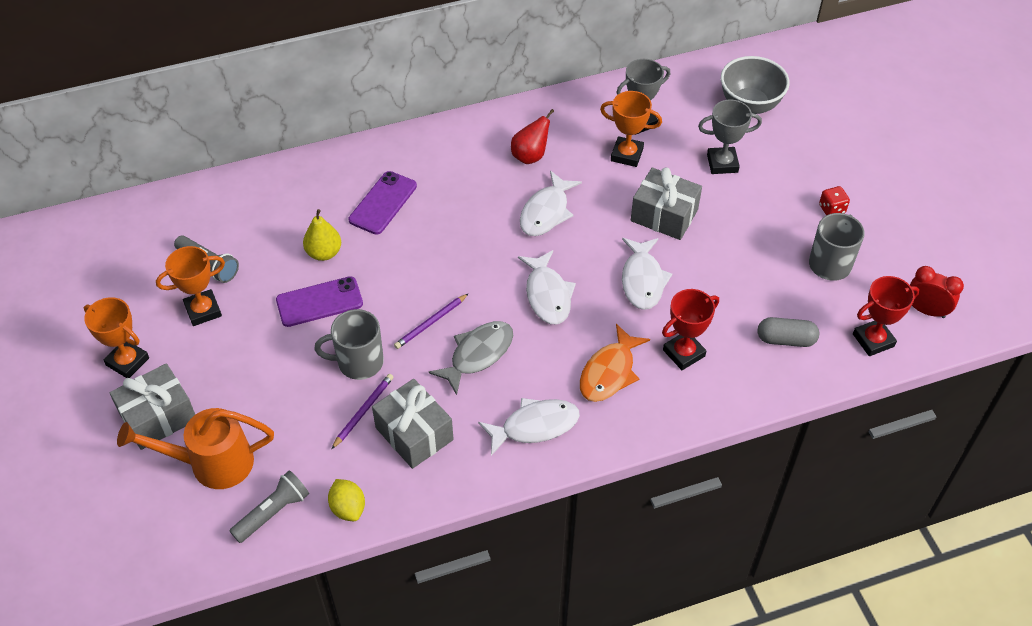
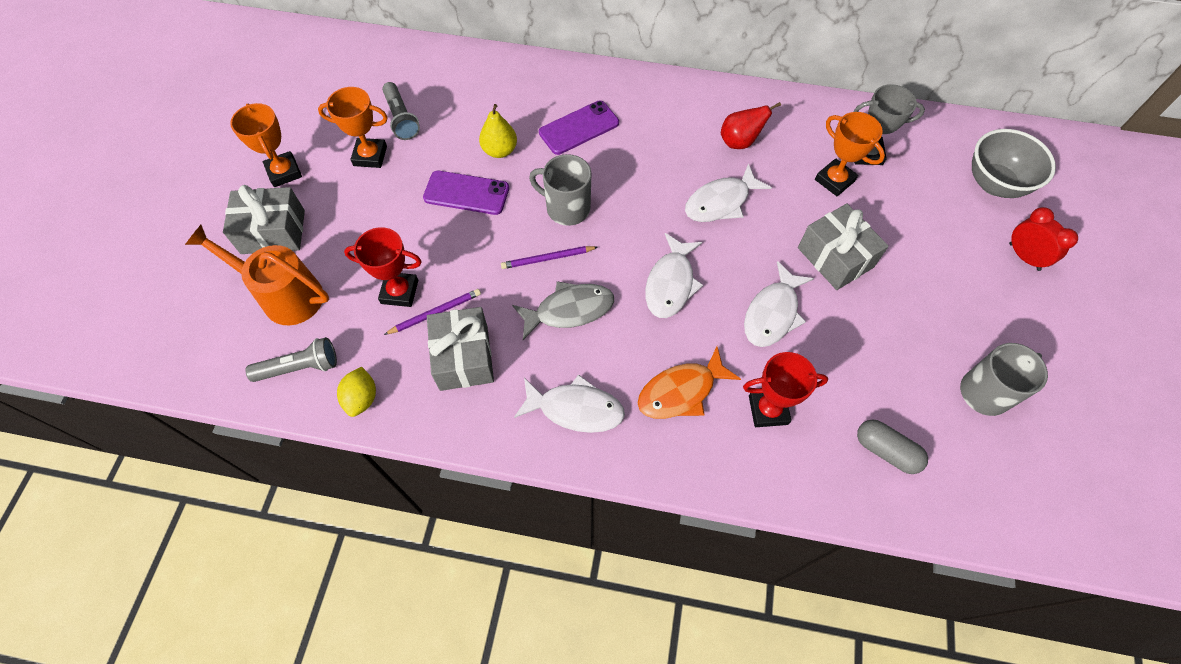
camera: 30 degrees right, 10 degrees up
(359, 362) = (462, 265): grey mug -> grey mug (566, 208)
(722, 163) = (928, 231): grey trophy -> none
(832, 209) = (1022, 333): red dice -> none
(873, 340) = (986, 502): red trophy -> red trophy (399, 292)
(926, 310) = (1069, 499): red clock -> red clock (1024, 257)

